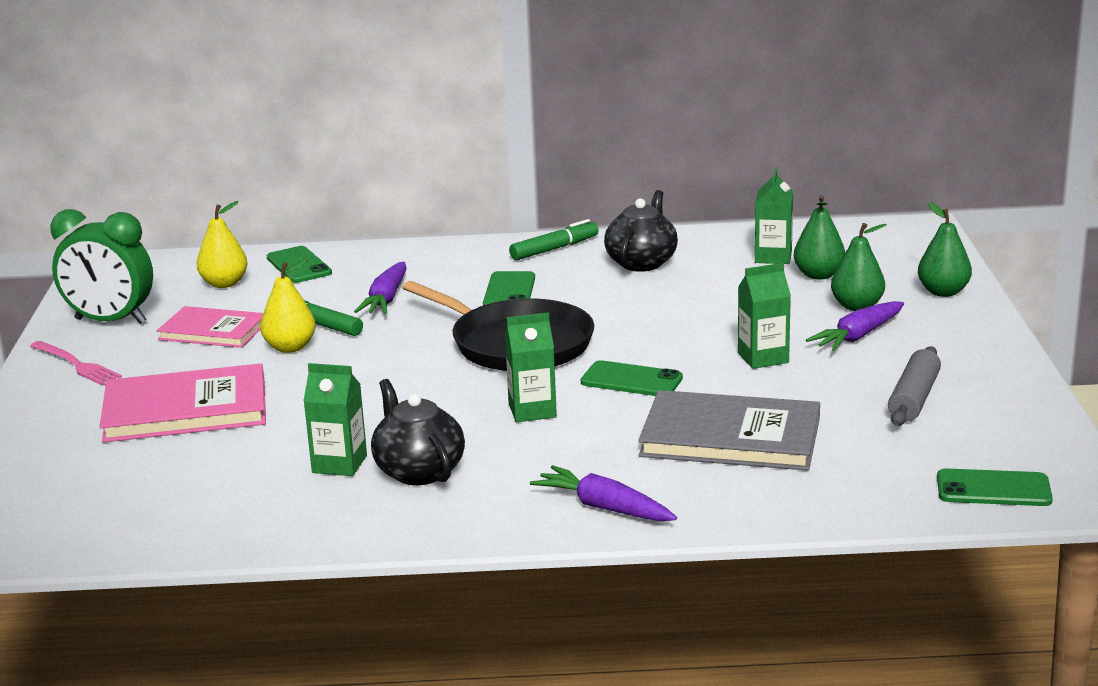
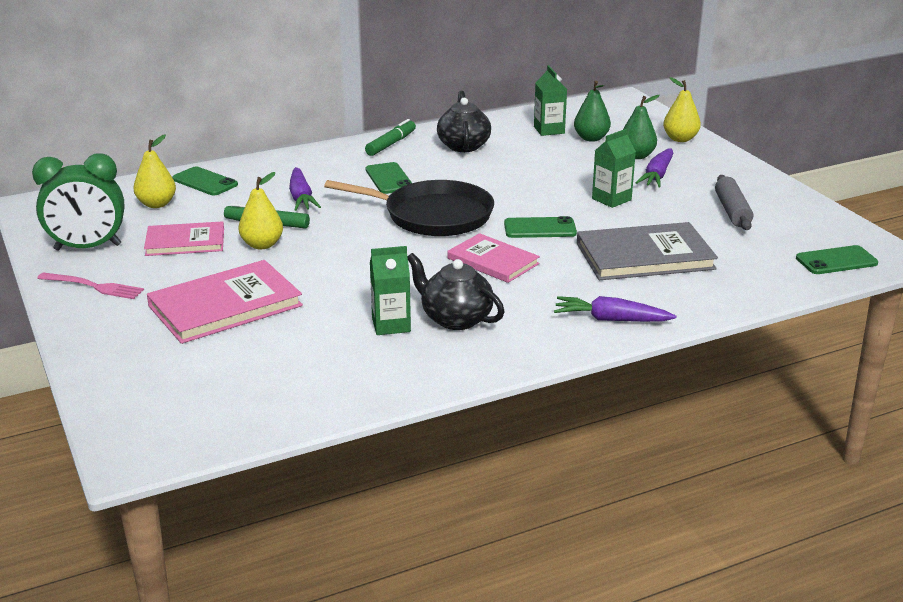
camera: 25 degrees left, 5 degrees up
(532, 411) = (493, 261): green carton -> pink book
(943, 292) = (680, 139): green pear -> yellow pear

